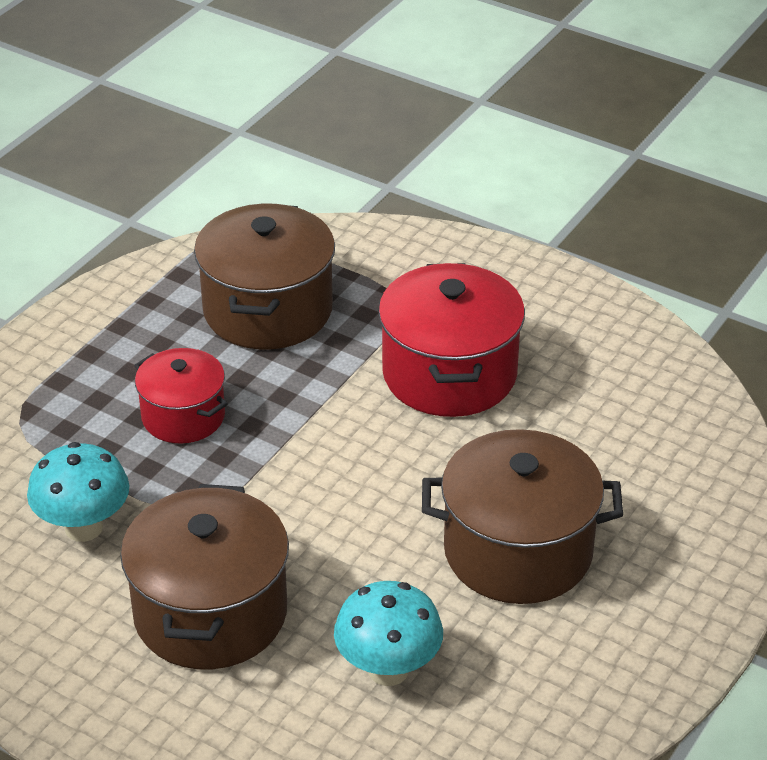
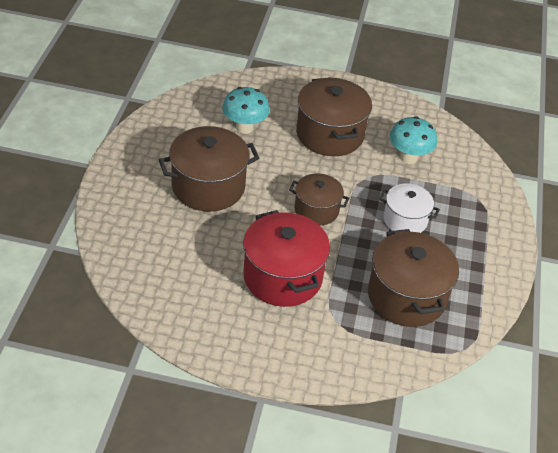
camera: 155 degrees right, 5 degrees up
(183, 416) = (405, 220): red pot -> white pot
(332, 465) = (316, 210): none -> brown pot

